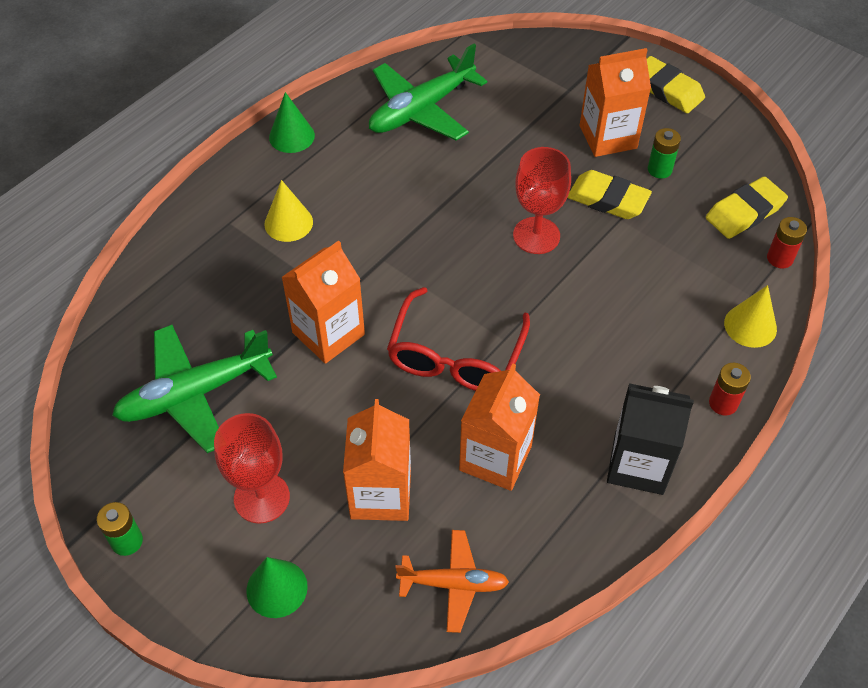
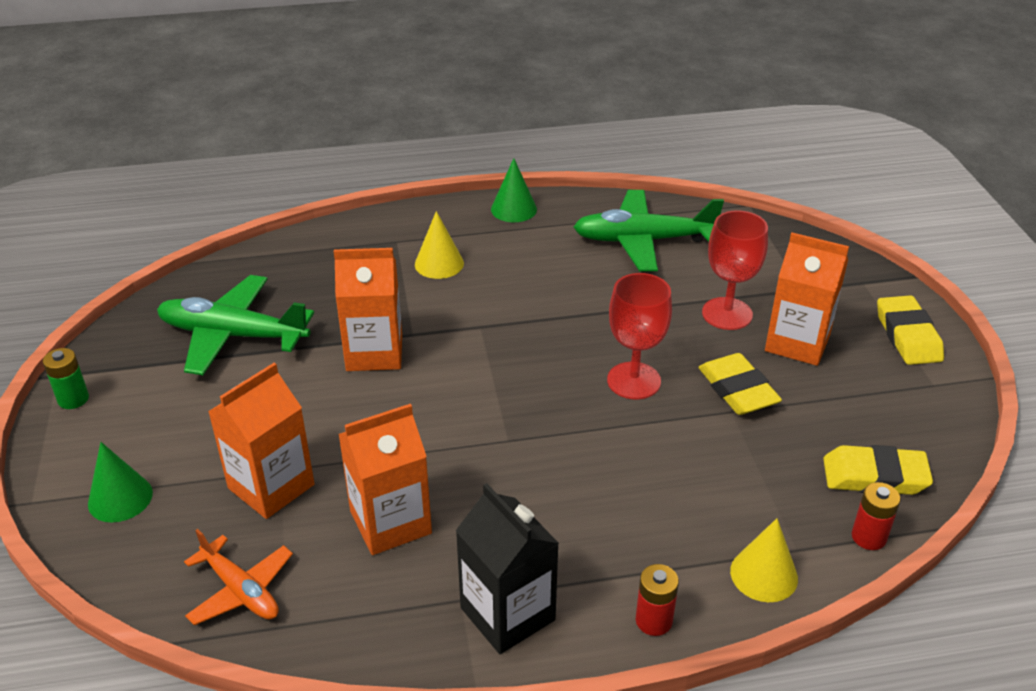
camera: 40 degrees right, 15 degrees down
(262, 497) = (188, 431): red goblet -> red goblet (727, 314)
(456, 355) = (454, 427): red glasses -> none
(659, 169) = (821, 394): green battery -> none

